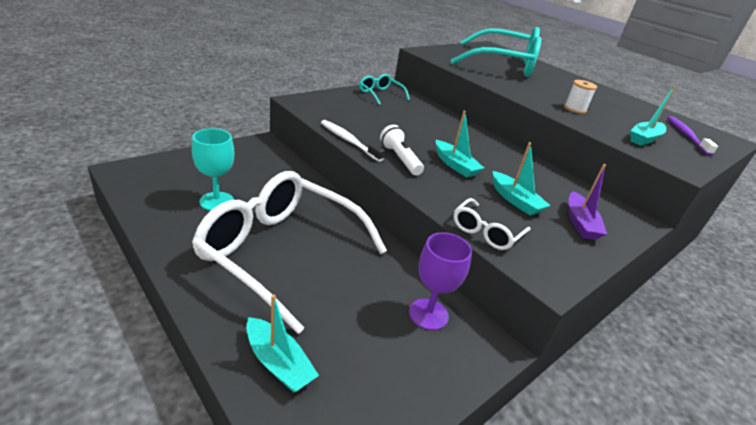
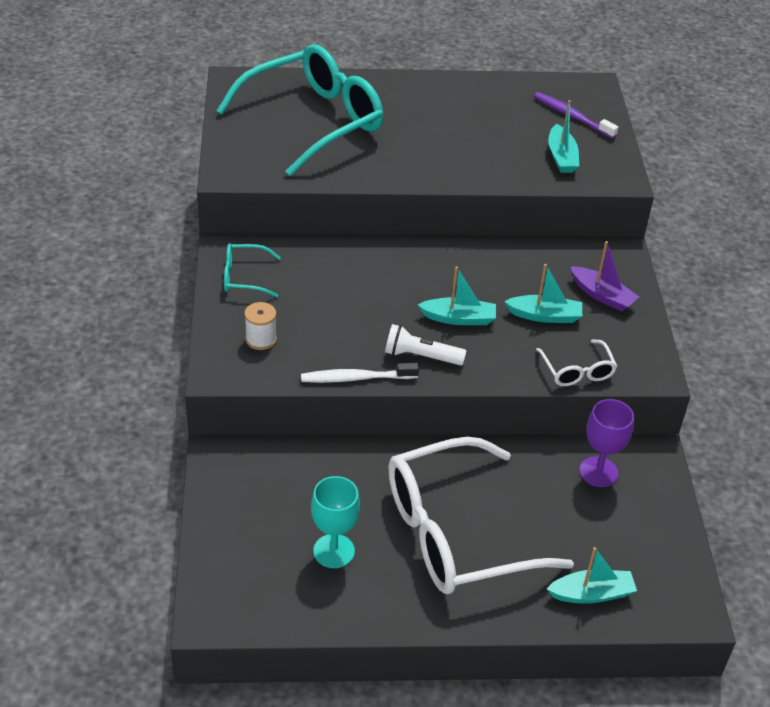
camera: 50 degrees left, 10 degrees up
(574, 109) = (472, 157): white spool -> white spool (261, 339)

